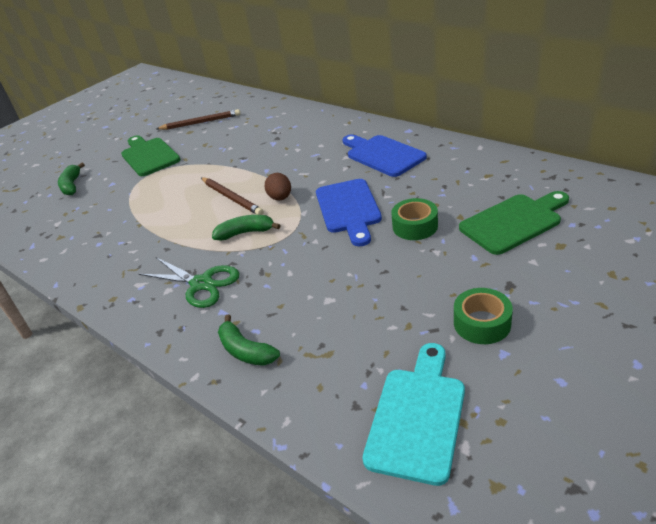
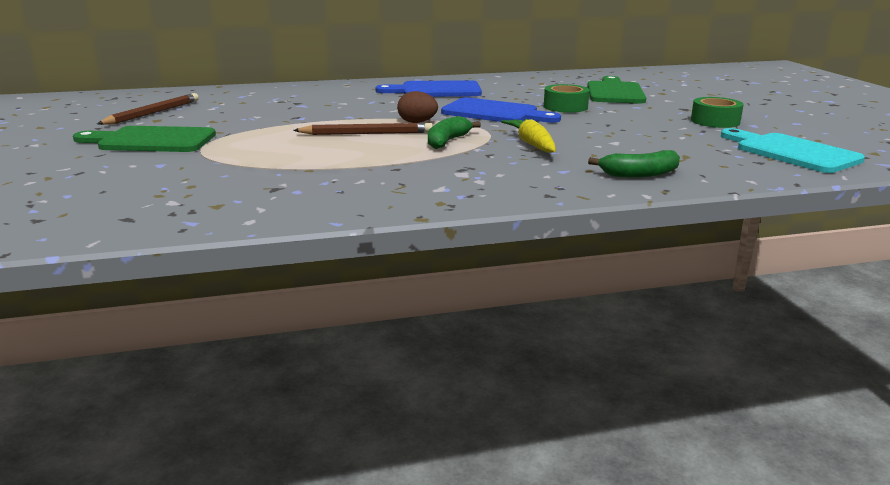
camera: 60 degrees left, 15 degrees down
(72, 185) = (88, 181): green banana -> none
(201, 284) = (499, 168): green scissors -> none
(277, 267) = (532, 144): none -> yellow carrot

